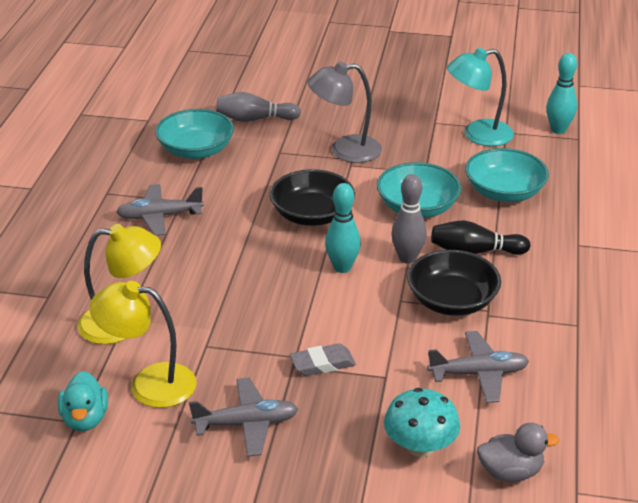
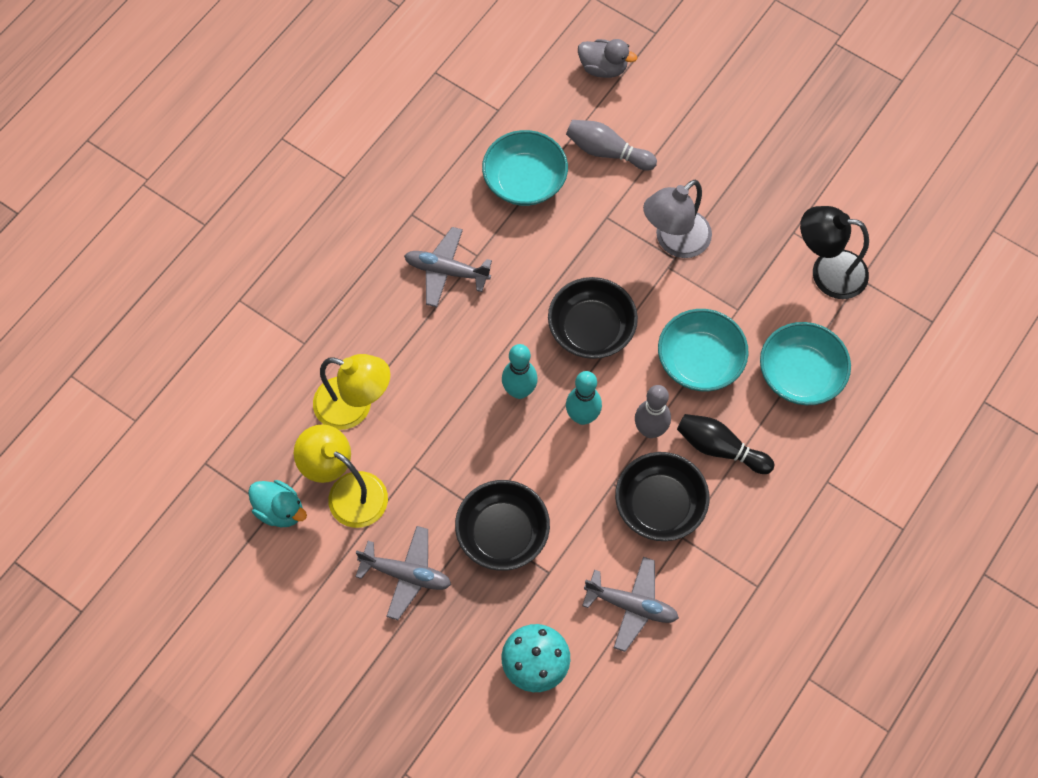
camera: 25 degrees right, 30 degrees up
(85, 419) = (280, 510): turquoise duck -> turquoise duck turned 75 degrees counterclockwise
(322, 364) = (502, 533): grey eraser -> black bowl
(345, 150) = (674, 241): grey lamp -> grey lamp turned 60 degrees counterclockwise
(478, 135) = (827, 272): turquoise lamp -> black lamp
(510, 472) = (594, 725): grey duck -> grey duck (603, 68)
(558, 130) = (919, 298): turquoise bowling pin -> turquoise bowling pin (519, 391)

